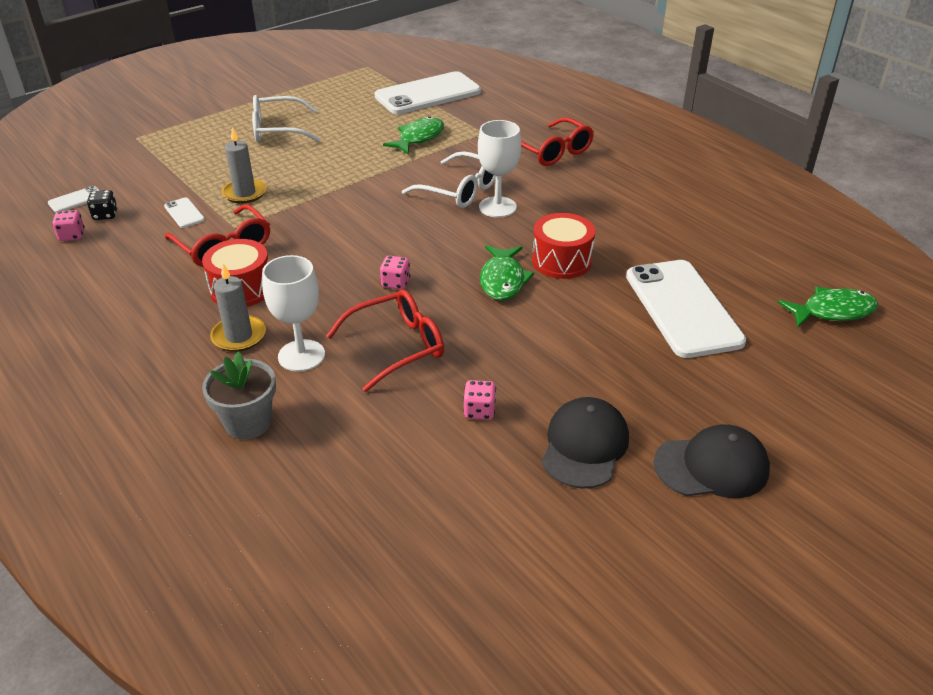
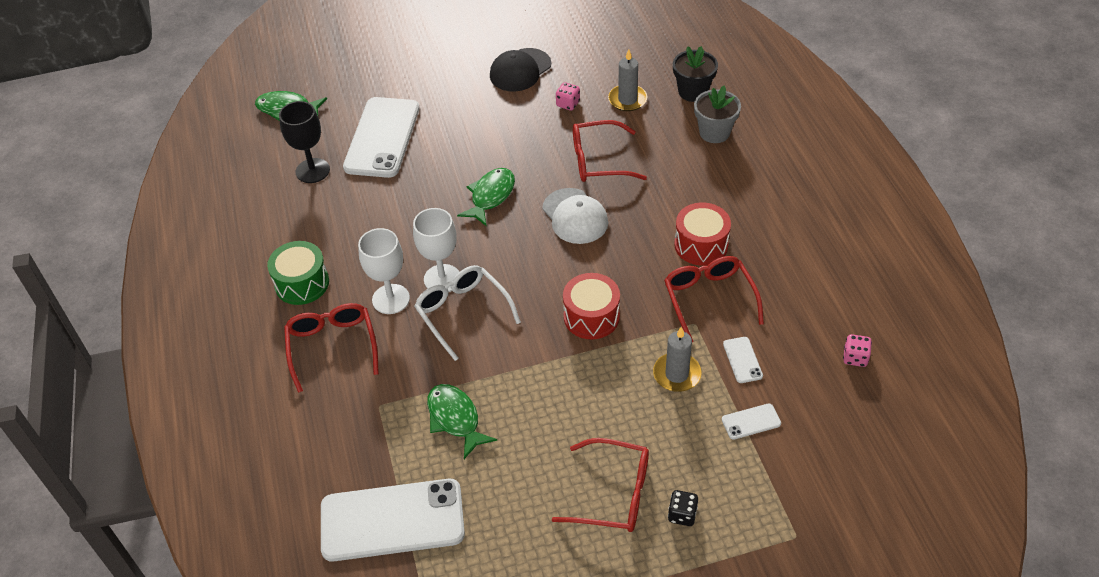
camera: 155 degrees left, 10 degrees up
(76, 200) = (858, 418): white phone -> white phone (751, 422)
(105, 215) = (824, 381): black dice -> black dice (682, 514)
(239, 336) = (710, 199): grey candle -> grey candle (627, 100)
(278, 129) = (613, 494): white glasses -> red glasses
(295, 481) = (693, 92): none -> black flower pot
(301, 355) = (668, 171): white goblet -> white goblet (391, 299)
(395, 283) = (575, 216): pink dice -> white cap
(419, 138) = (455, 419): green fish -> green fish turned 90 degrees clockwise
(561, 261) = (432, 202): red drum -> red drum (591, 317)
(621, 179) = (302, 283): none -> green drum
(712, 466) = (460, 44): black cap -> none
(719, 258) = (312, 171): none -> black goblet

